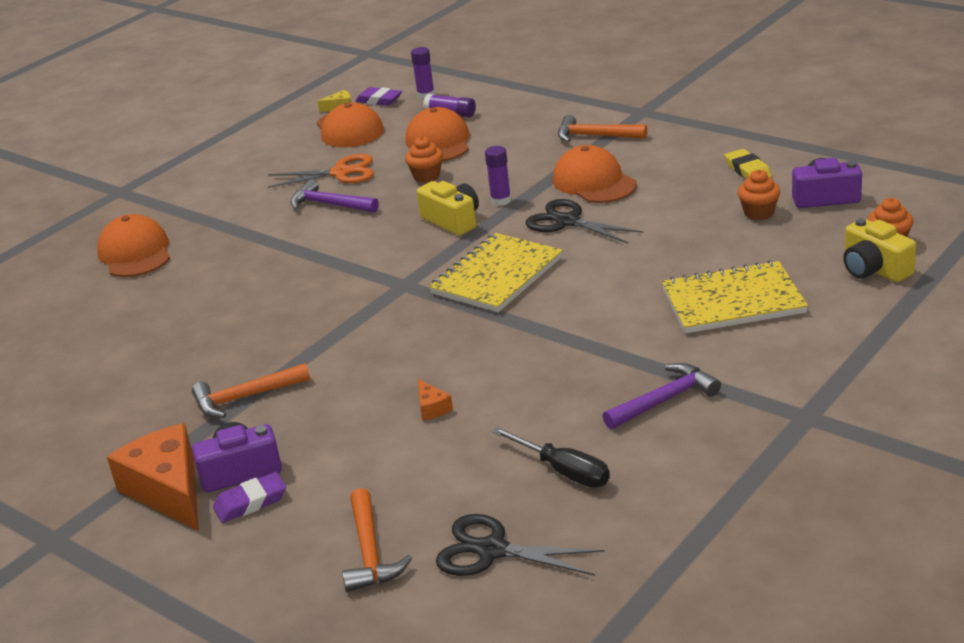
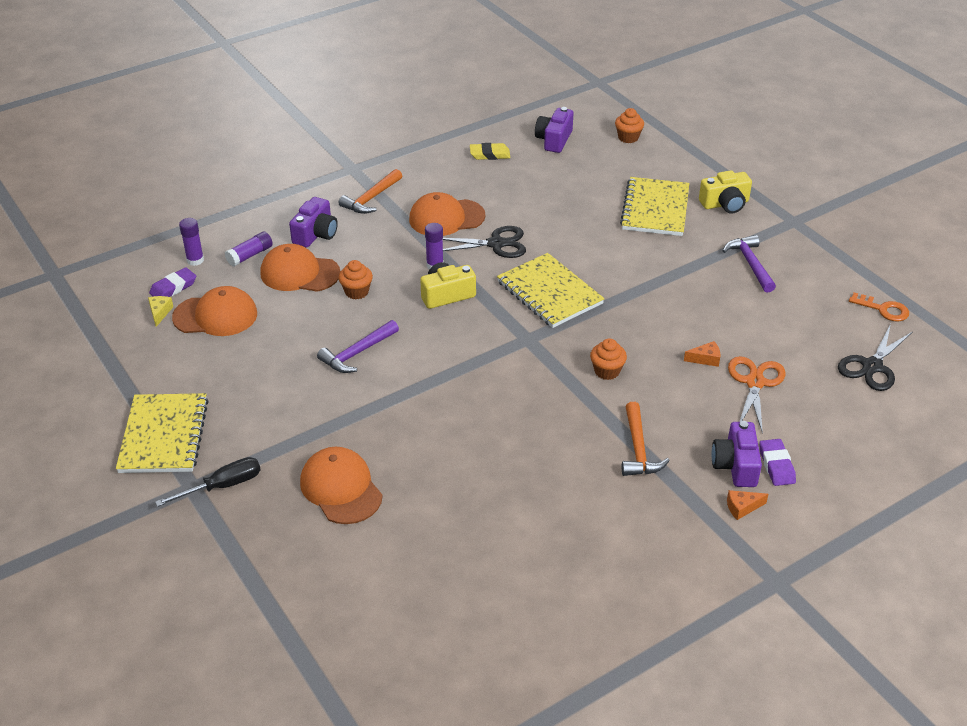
camera: 75 degrees left, 10 degrees up
(135, 253) = (341, 488): orange cap -> orange cap turned 60 degrees clockwise
(168, 490) = (742, 507): orange cheese -> orange cheese, size x0.42
(179, 161) = (164, 435): none -> yellow notebook
(340, 173) = (301, 336): orange scissors -> orange scissors (755, 383)
(370, 552) = (854, 417): orange hammer -> none
(508, 130) = (316, 234): none -> purple camera
(563, 471) = (805, 320): black screwdriver -> black screwdriver (222, 486)
(567, 222) = (496, 244): black scissors -> black scissors turned 150 degrees counterclockwise
(639, 540) = (883, 309): none -> orange key
(759, 213) = (552, 168): orange cupcake -> orange cupcake (607, 371)
(874, 269) = (654, 152): yellow camera -> yellow camera (725, 204)

